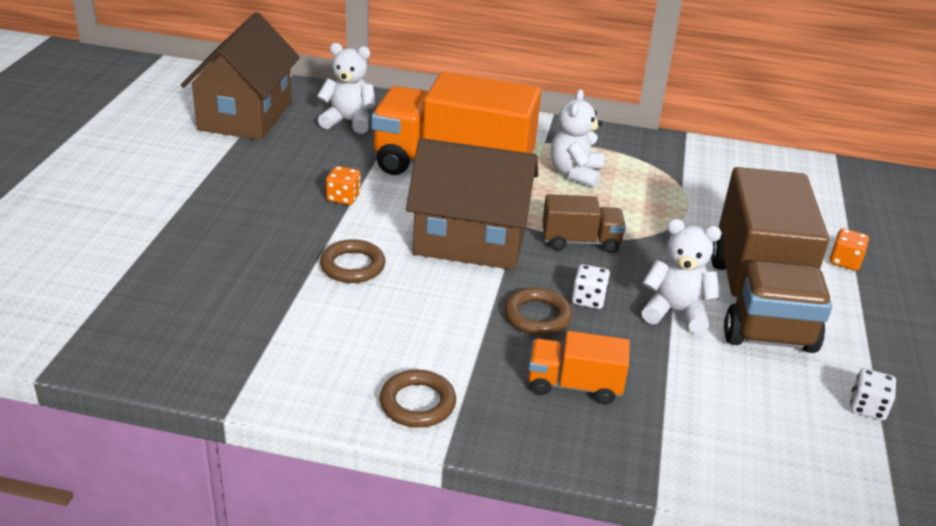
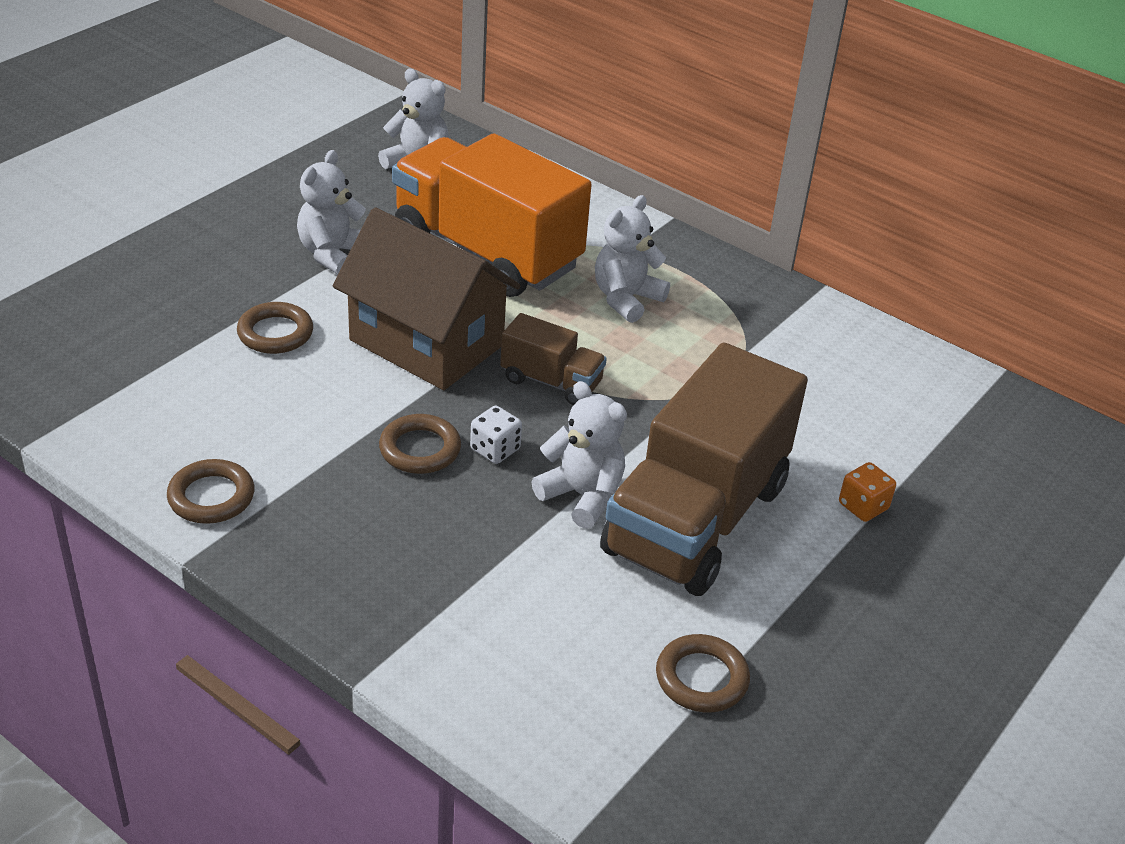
camera: 25 degrees right, 5 degrees up
(245, 115) = (312, 131): brown house -> none
(343, 198) = (333, 254): orange dice -> white teddy bear
(574, 385) = (388, 535): orange truck -> none
(867, 407) = (701, 678): white dice -> brown ring

